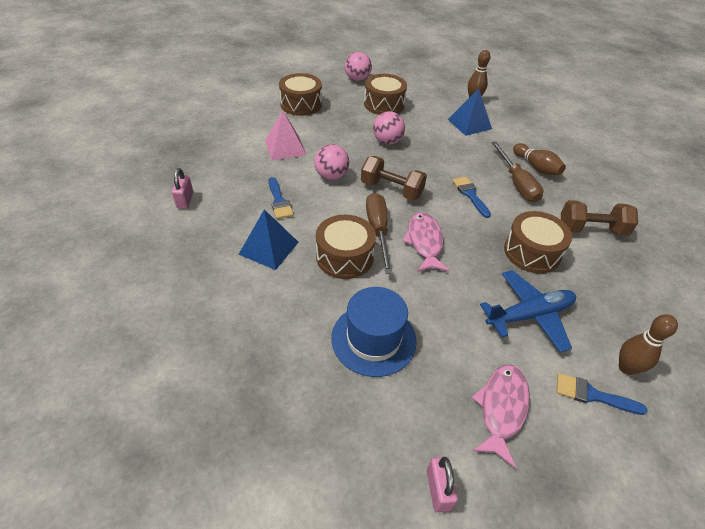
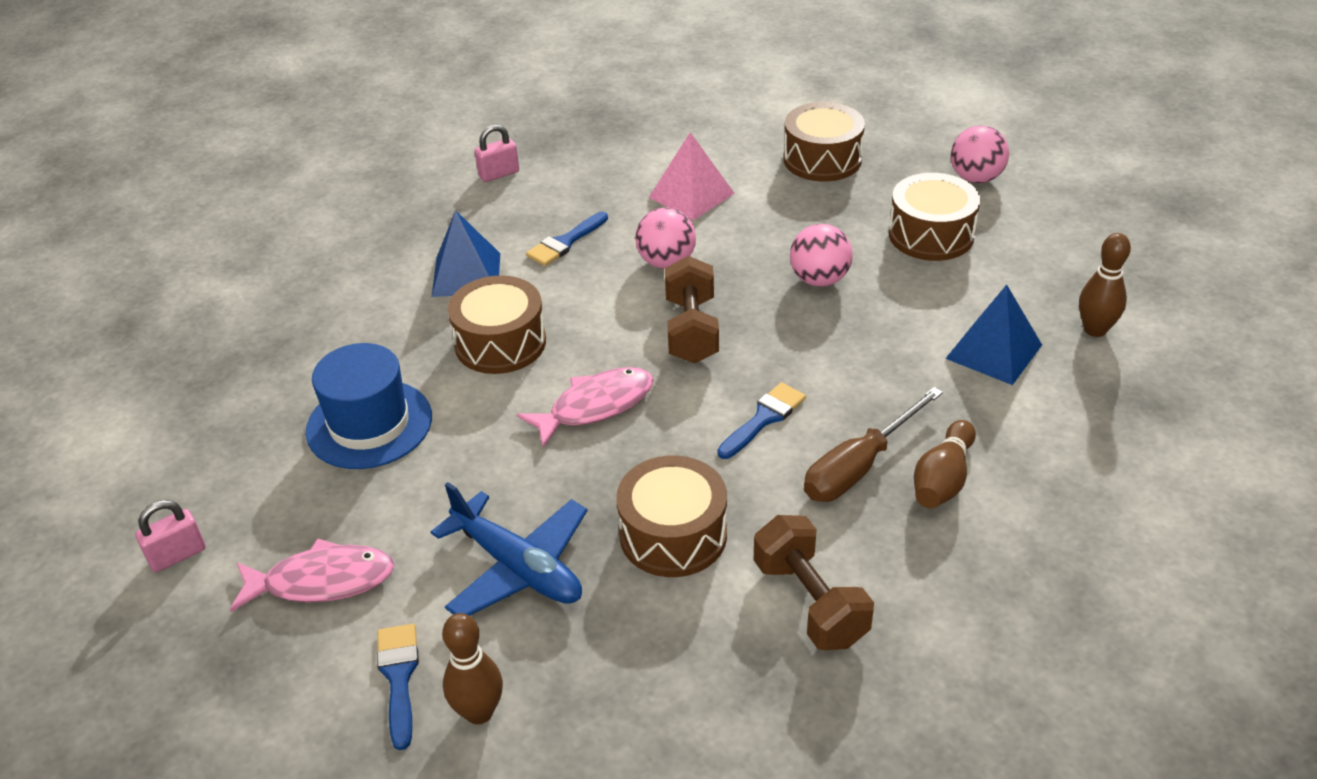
camera: 65 degrees right, 5 degrees down
(378, 230) = (582, 352): brown screwdriver -> none

